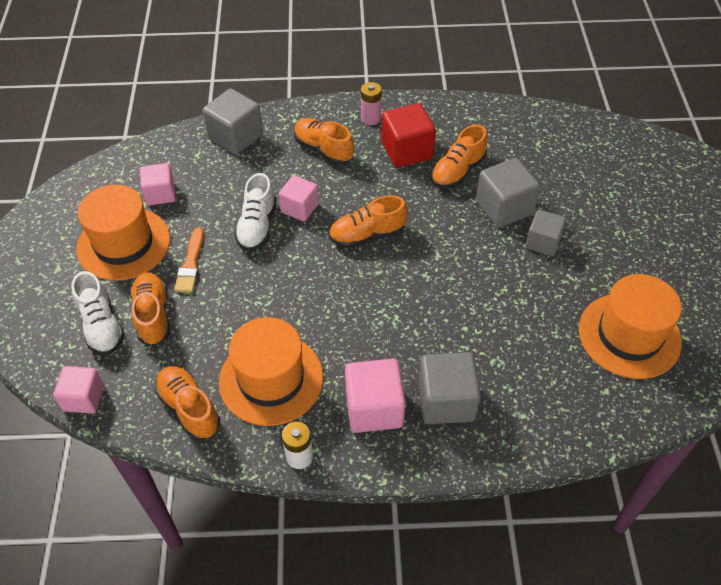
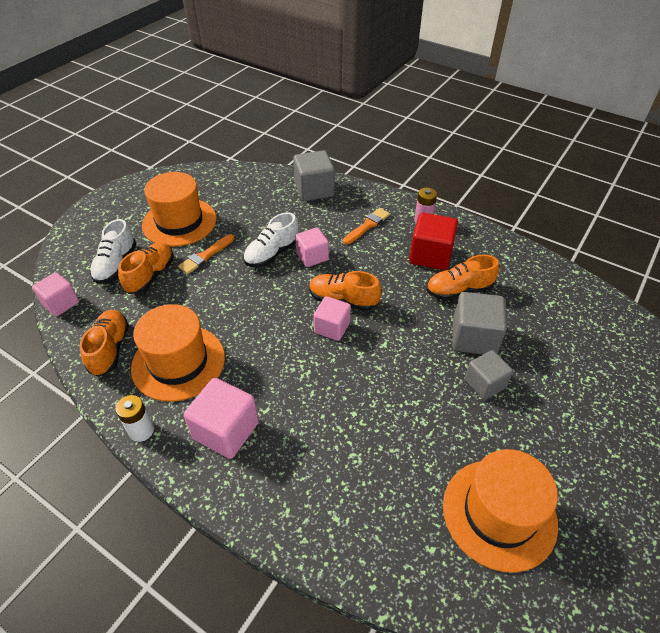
camera: 35 degrees right, 5 degrees down
(160, 194) = (231, 203): pink cube -> pink cube (332, 327)
(323, 149) = (367, 225): orange shoe -> orange brush
(446, 401) = (284, 462): grey cube -> none

